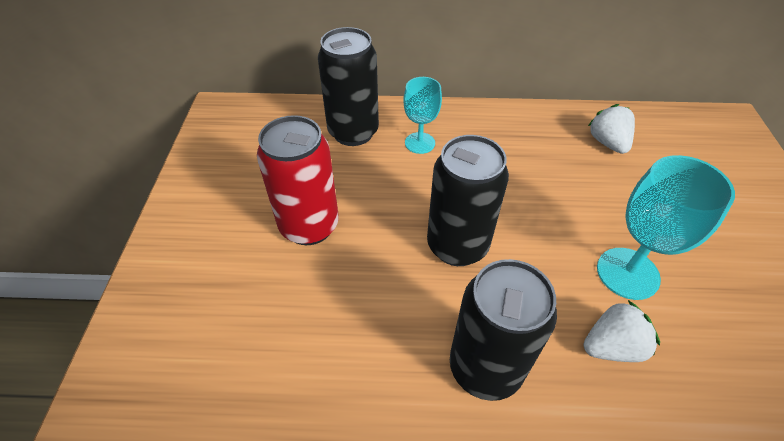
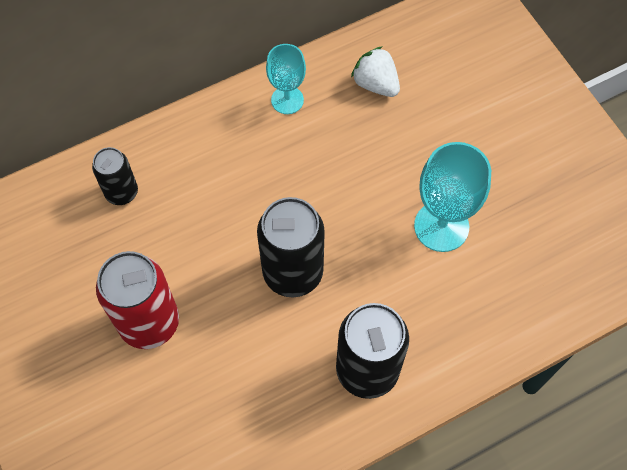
camera: 30 degrees left, 15 degrees up
(353, 132) = (121, 192): black can -> black can, size x0.58
(420, 143) = (197, 173): turquoise goblet -> turquoise goblet (287, 100)
(612, 346) = (451, 300): white strawberry -> none

